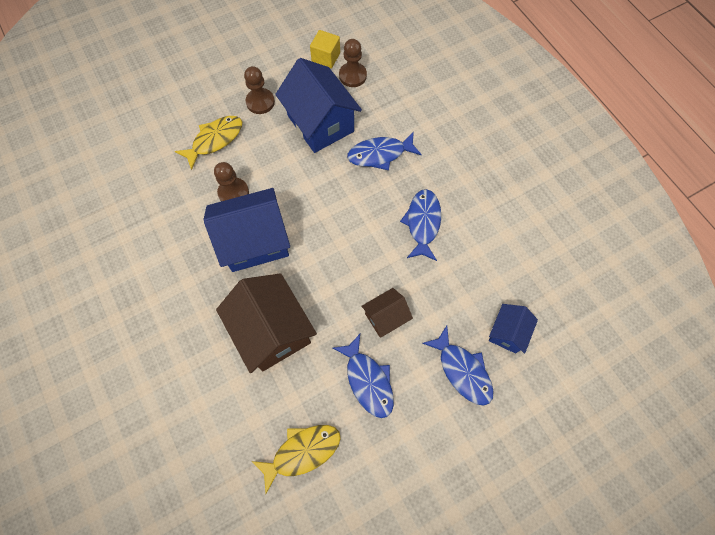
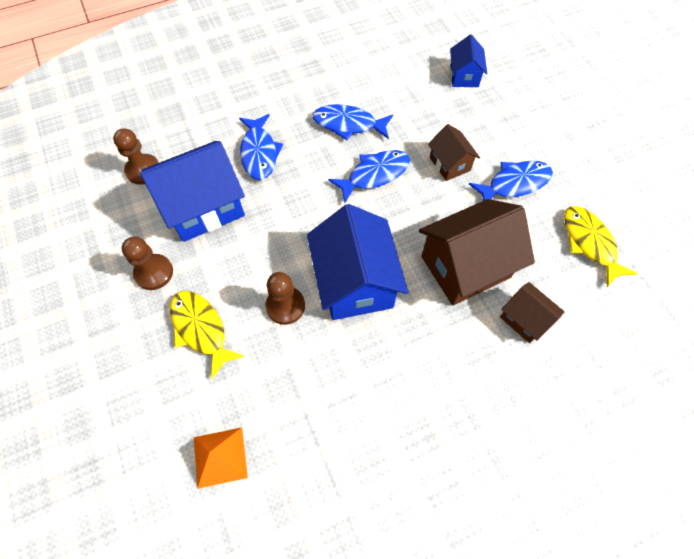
camera: 85 degrees left, 5 degrees down
(123, 167) = (220, 457): none -> orange pyramid
(221, 381) = (524, 319): none -> brown house
(326, 57) = (106, 196): yellow cube -> none
(462, 370) = (500, 111): blue fish -> blue fish (374, 175)
(507, 333) = (464, 76): blue house -> blue house turned 60 degrees clockwise

